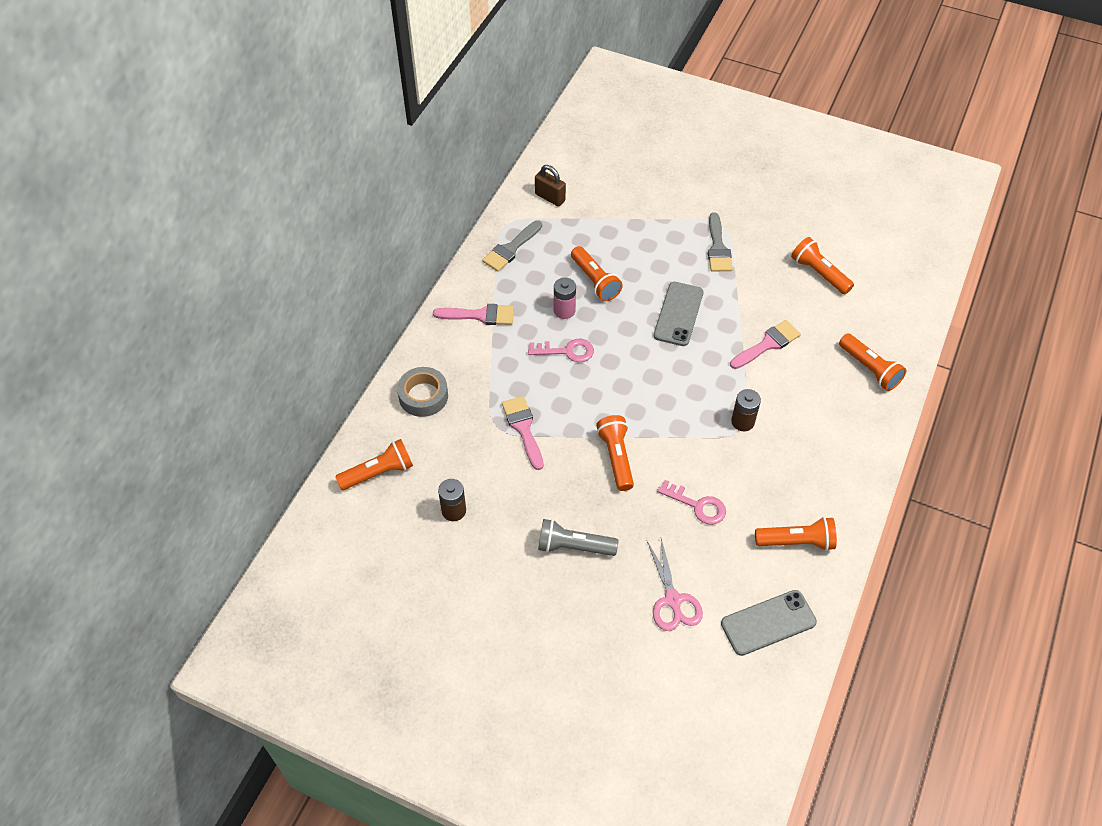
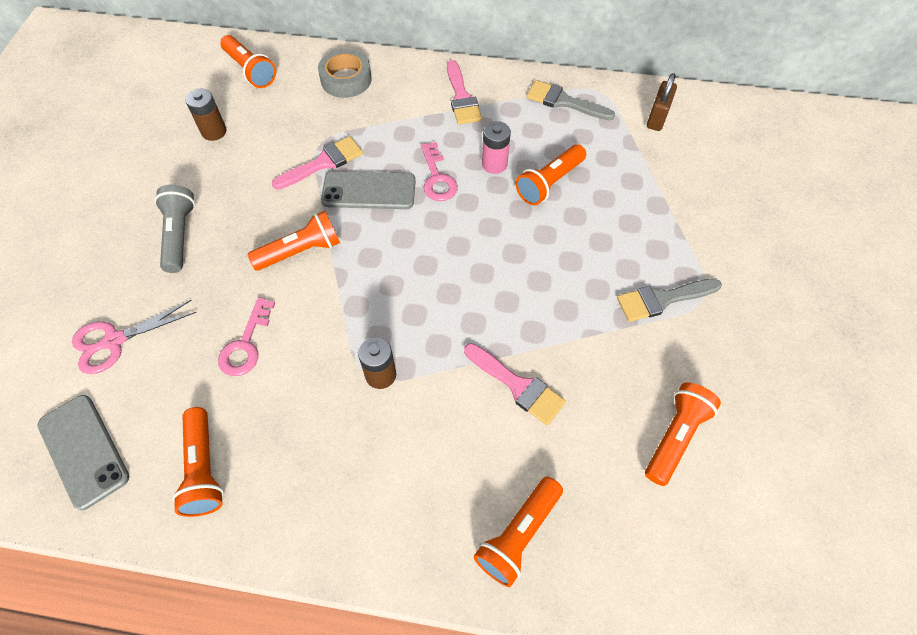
camera: 75 degrees right, 5 degrees up
(678, 314) = (531, 274): grey phone -> grey phone (369, 191)

